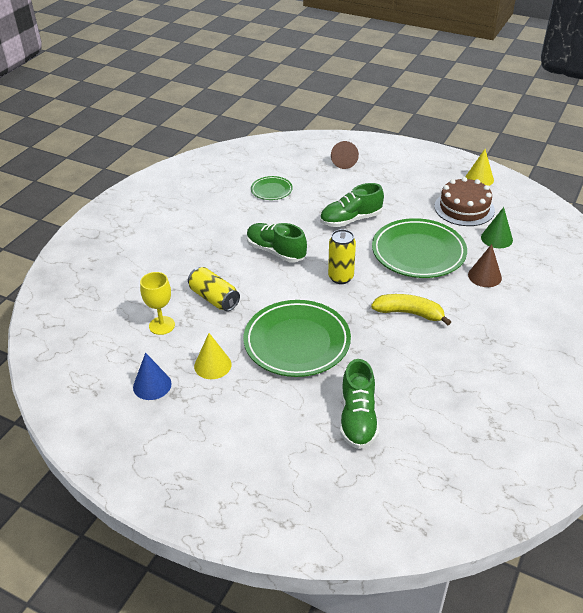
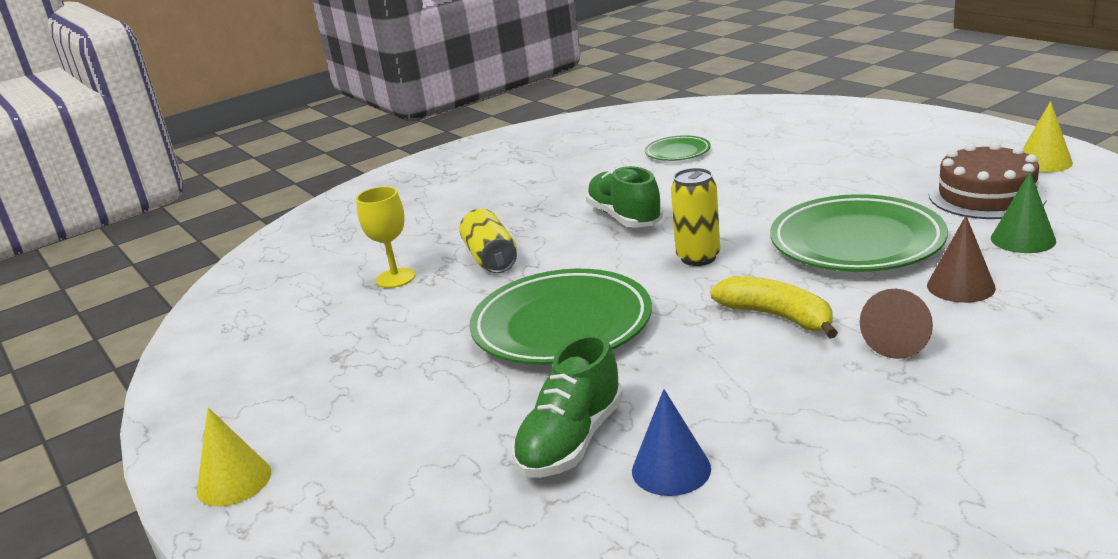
camera: 30 degrees right, 15 degrees down
(152, 385) = (320, 341): blue cone -> blue cone (671, 469)
(212, 365) = (418, 332): yellow cone -> yellow cone (234, 481)
(344, 161) = (816, 129): brown cone -> brown cone (899, 341)
(350, 220) = (772, 193): green shoe -> none

